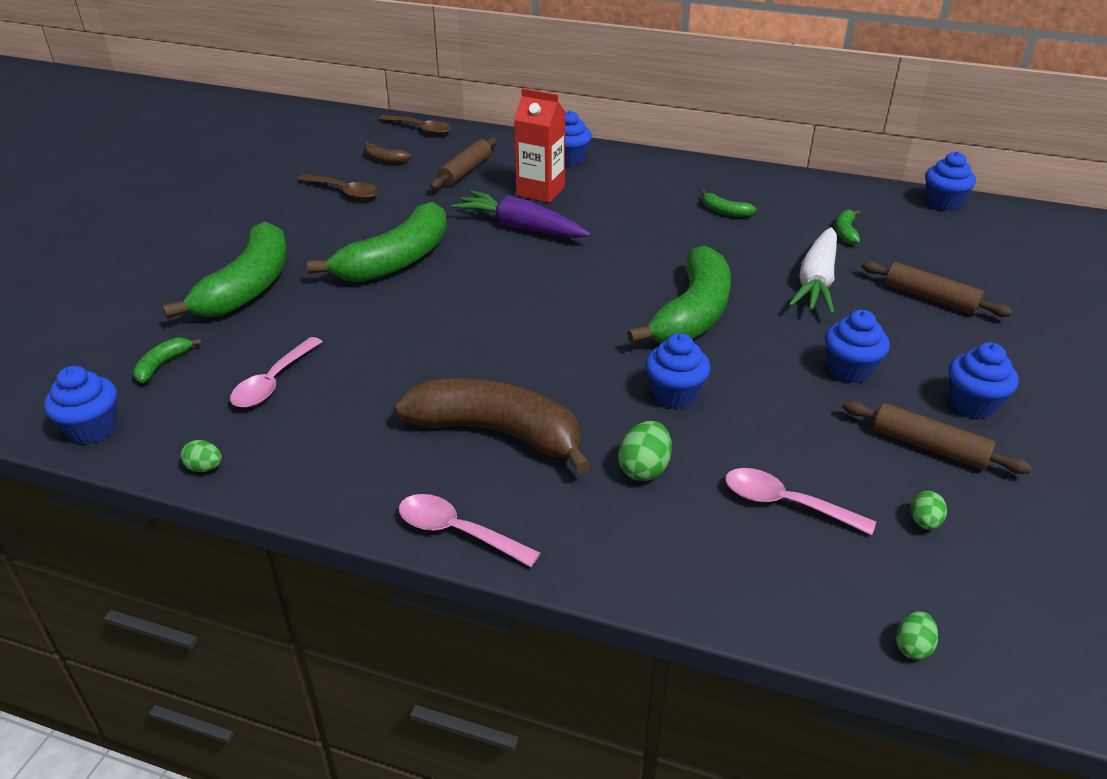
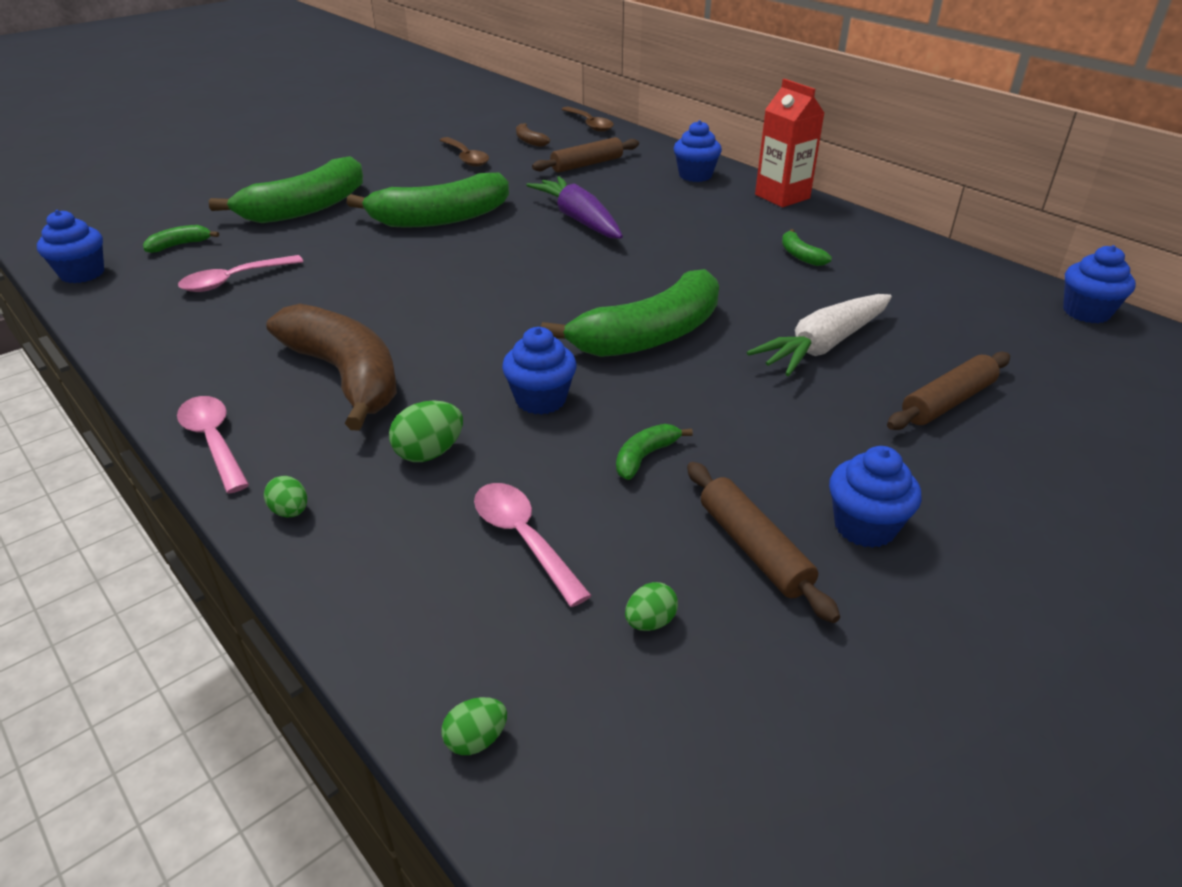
camera: 30 degrees right, 0 degrees up
(205, 468) = (112, 325): green egg -> green egg (290, 511)
(540, 191) = (634, 195): red carton -> red carton (782, 196)
(845, 232) = (919, 309): green banana -> green banana (645, 457)
(849, 370) = (755, 440): blue cupcake -> none
(930, 298) = (947, 402): brown rolling pin -> brown rolling pin turned 75 degrees clockwise

